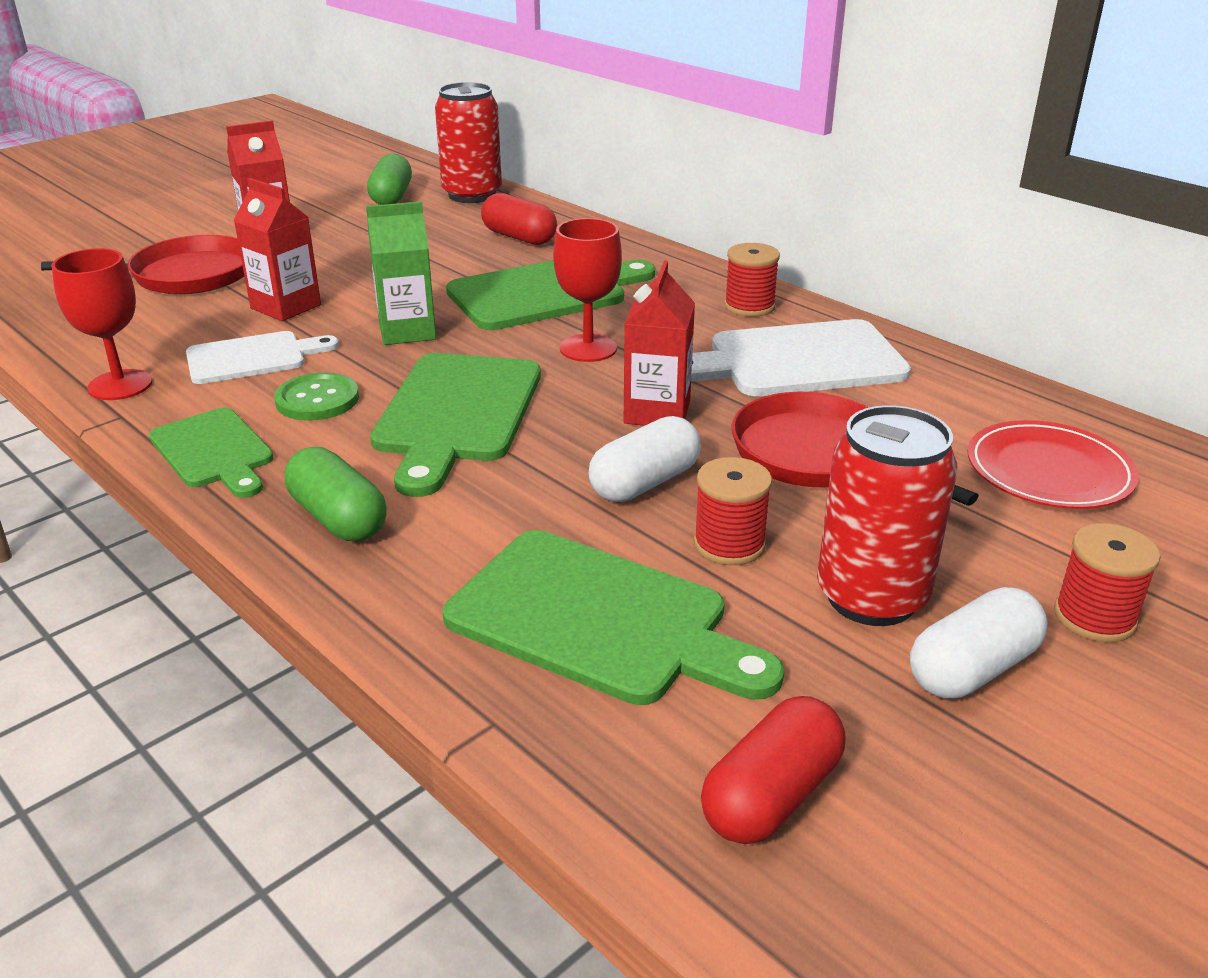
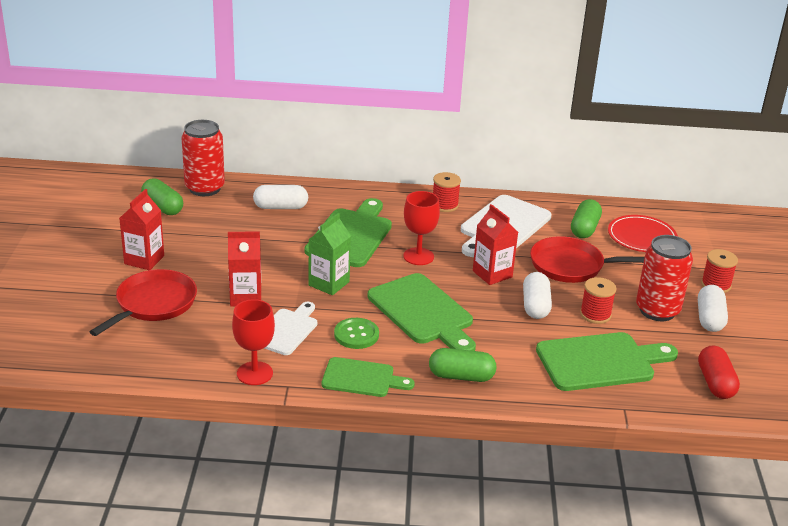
camera: 45 degrees left, 0 degrees up
(519, 237) = (280, 207): red capsule -> white capsule
(944, 417) = (584, 229): none -> green capsule

